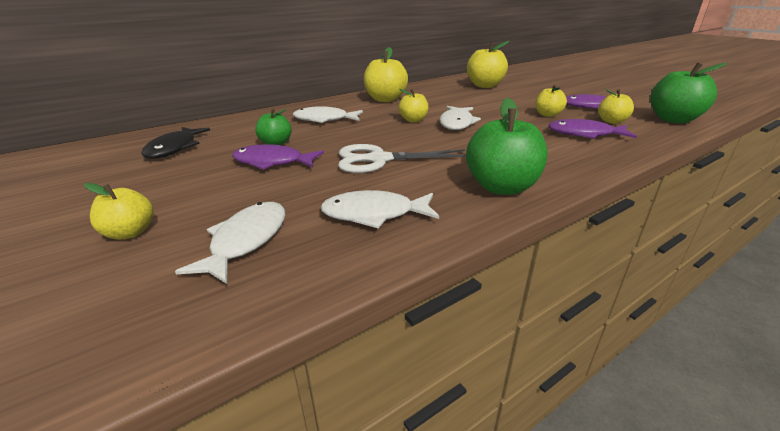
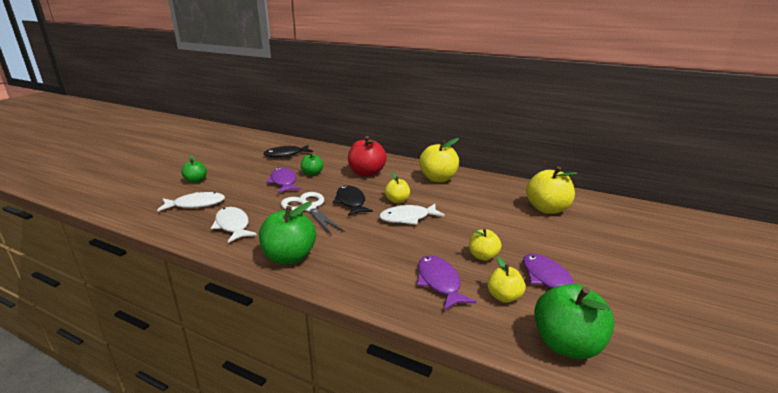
camera: 60 degrees right, 5 degrees down
(130, 232) = (196, 181): yellow apple -> green apple
(324, 120) = (366, 173): white fish -> red apple
(391, 138) = (351, 202): none -> black fish

